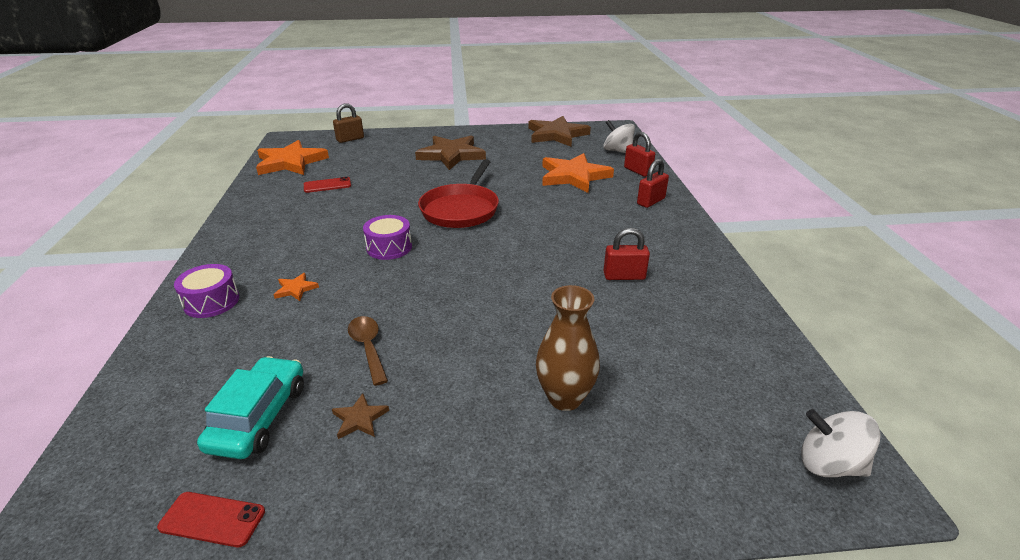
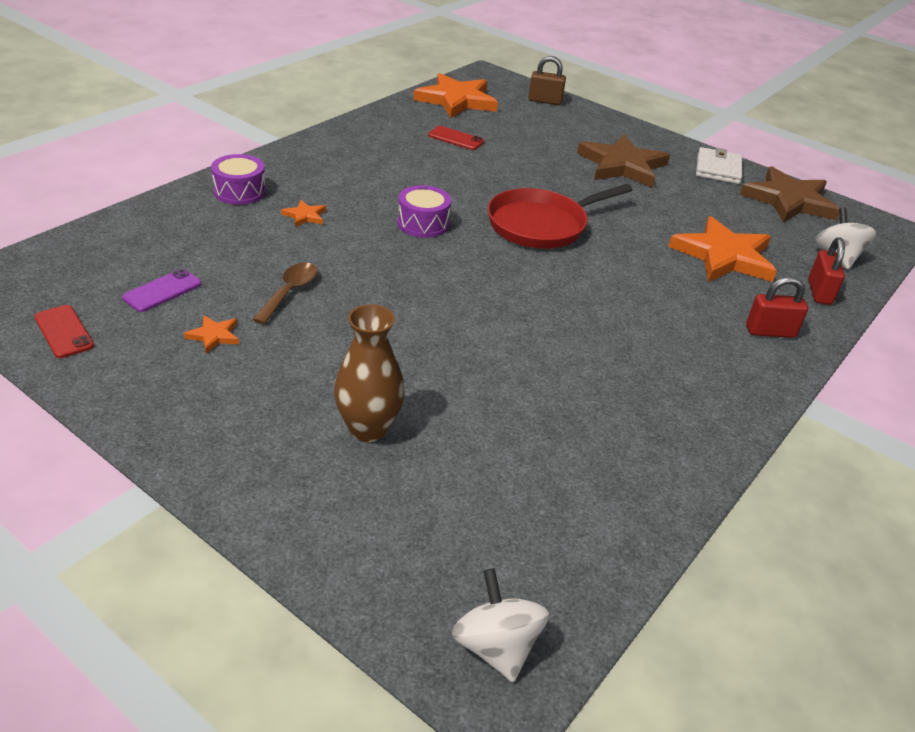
camera: 40 degrees right, 5 degrees up
(259, 417) = (162, 291): turquoise car -> purple phone
(359, 419) = (214, 335): brown star -> orange star
(501, 135) = (718, 169): none -> white wallet
(624, 276) = (595, 379): red padlock -> none

